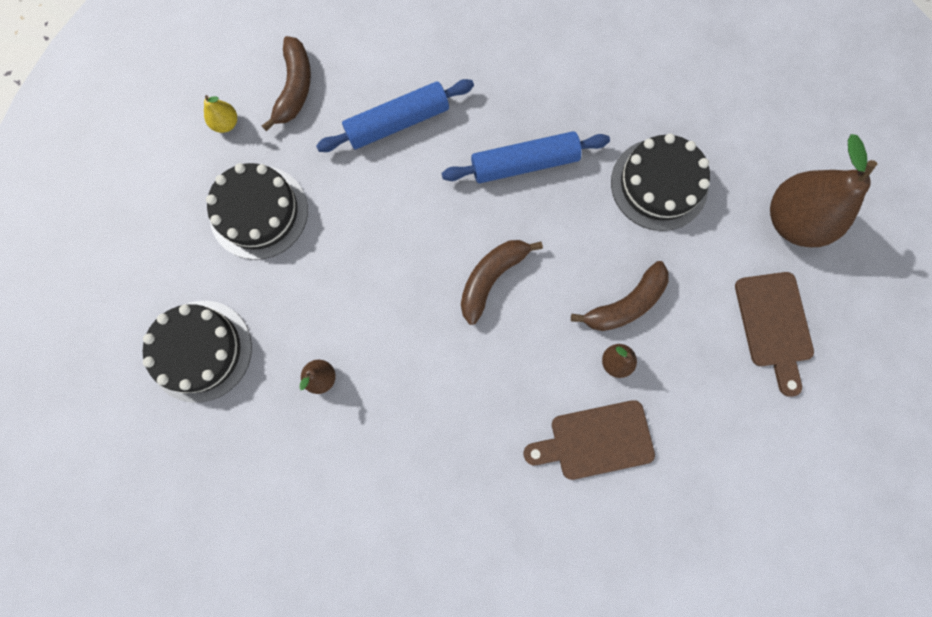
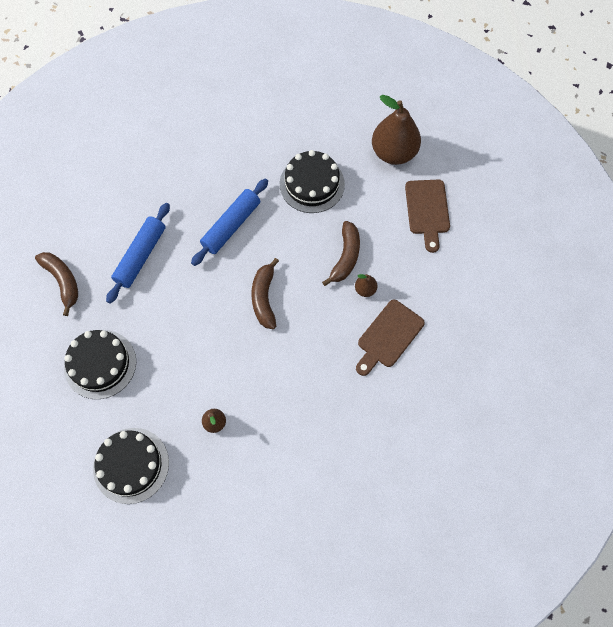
camera: 40 degrees left, 10 degrees down
(226, 123) = (37, 331): yellow pear -> none
(774, 325) = (427, 210): brown cutting board -> brown cutting board turned 45 degrees clockwise

